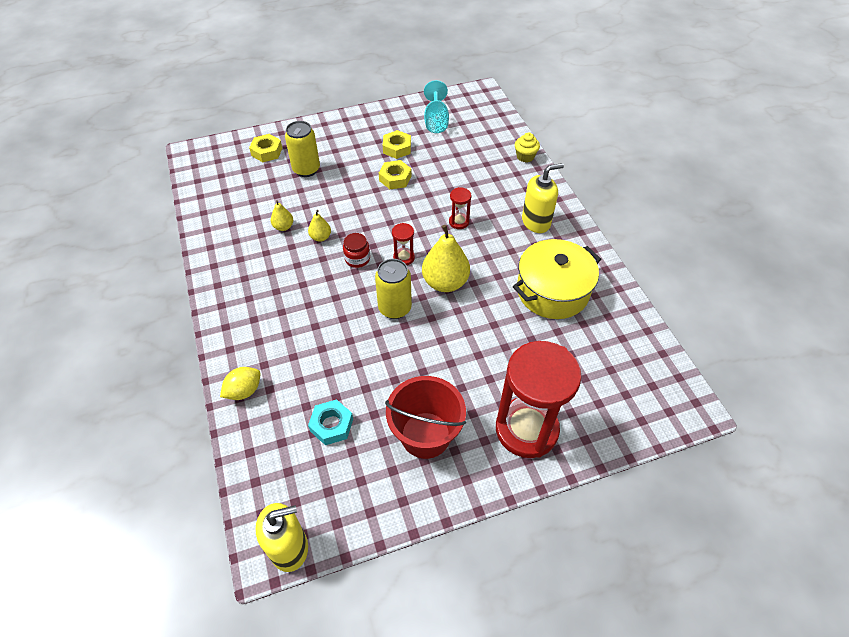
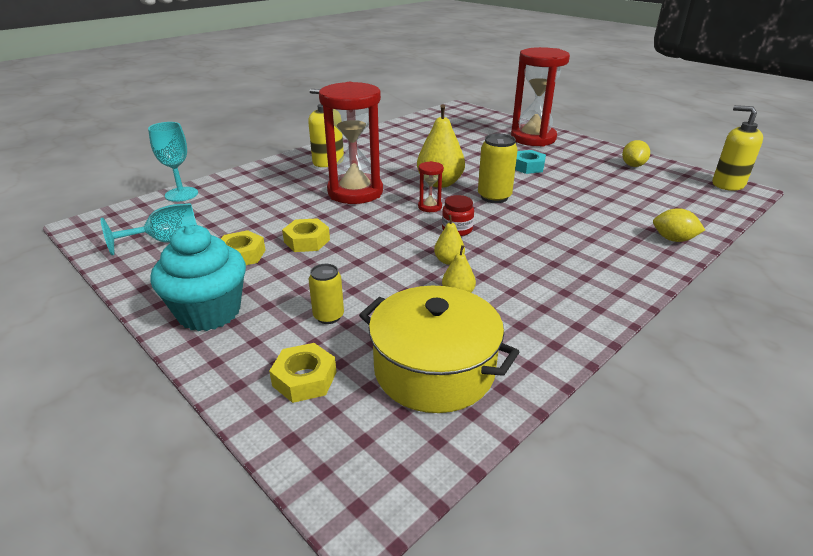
camera: 115 degrees left, 20 degrees down
(306, 169) = (328, 316): yellow can -> yellow can, size x0.64
(331, 425) = (632, 194): turquoise nut -> turquoise nut (527, 167)
(344, 130) = (209, 312): none -> turquoise cupcake
(392, 483) = (633, 165): none -> yellow lemon
(425, 435) = (584, 163): red bucket -> none
(459, 222) = (355, 192): red hourglass -> red hourglass, size x2.42
(509, 132) = (181, 194): none -> turquoise goblet
(525, 156) = (227, 180): yellow cupcake -> none
(552, 291) = (405, 146): yellow pot -> yellow pot (434, 369)

